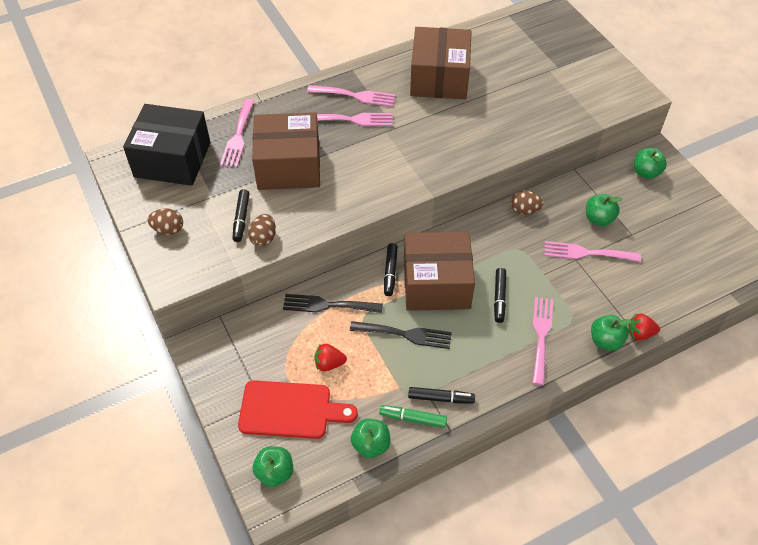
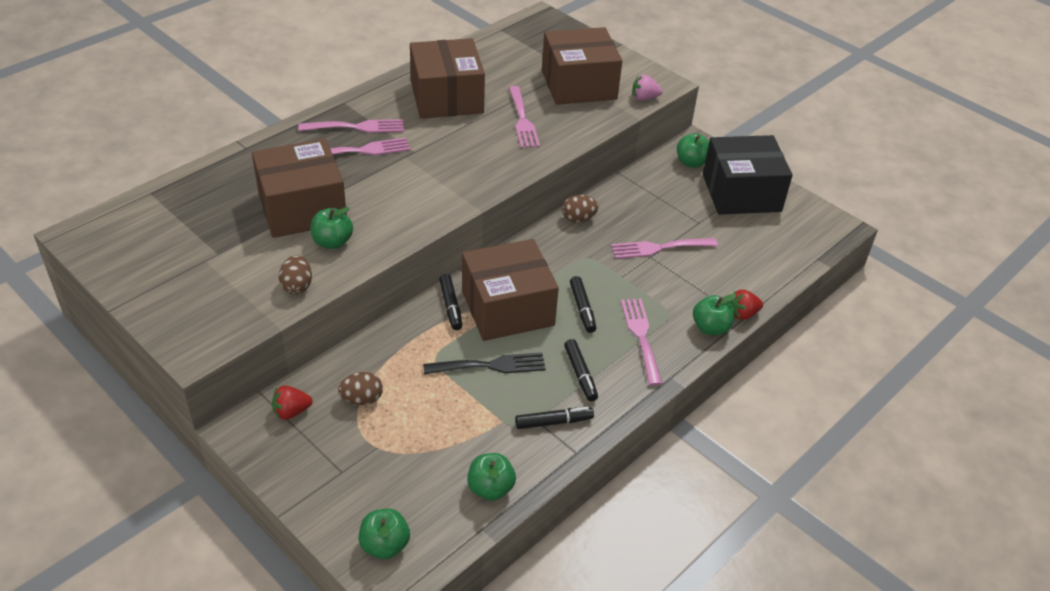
camera: 20 degrees left, 10 degrees down
(168, 229) = (173, 298): brown egg -> brown egg (362, 399)
(172, 159) = (154, 224): black box -> black box (741, 193)
(238, 136) = (229, 187): pink fork -> pink fork (522, 120)
(241, 218) = (262, 270): black marker -> black marker (580, 374)
(290, 410) = (381, 473): red cutting board -> none
(327, 305) = (388, 353): black fork -> none
(329, 364) = (411, 414): red strawberry -> red strawberry (291, 412)
(413, 419) = (530, 450): green marker -> none
(560, 83) = (578, 85): none -> brown box
(598, 219) = (659, 214): green apple -> green apple (332, 242)
(615, 107) = (644, 98): none -> pink strawberry

